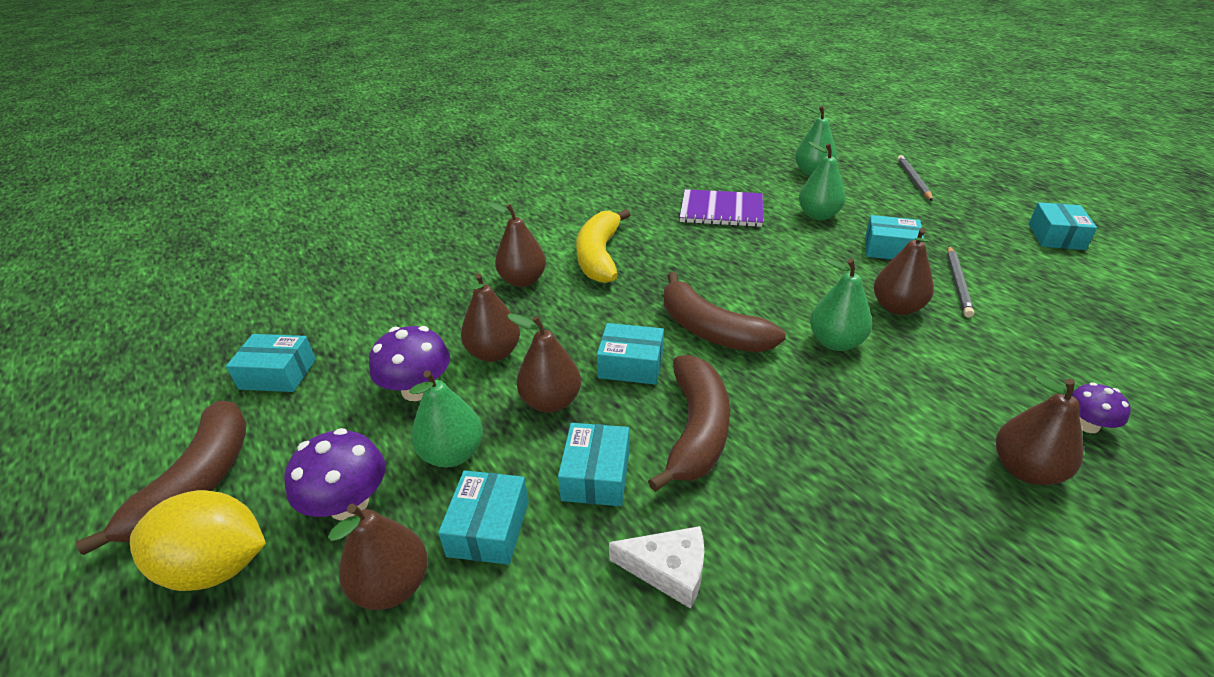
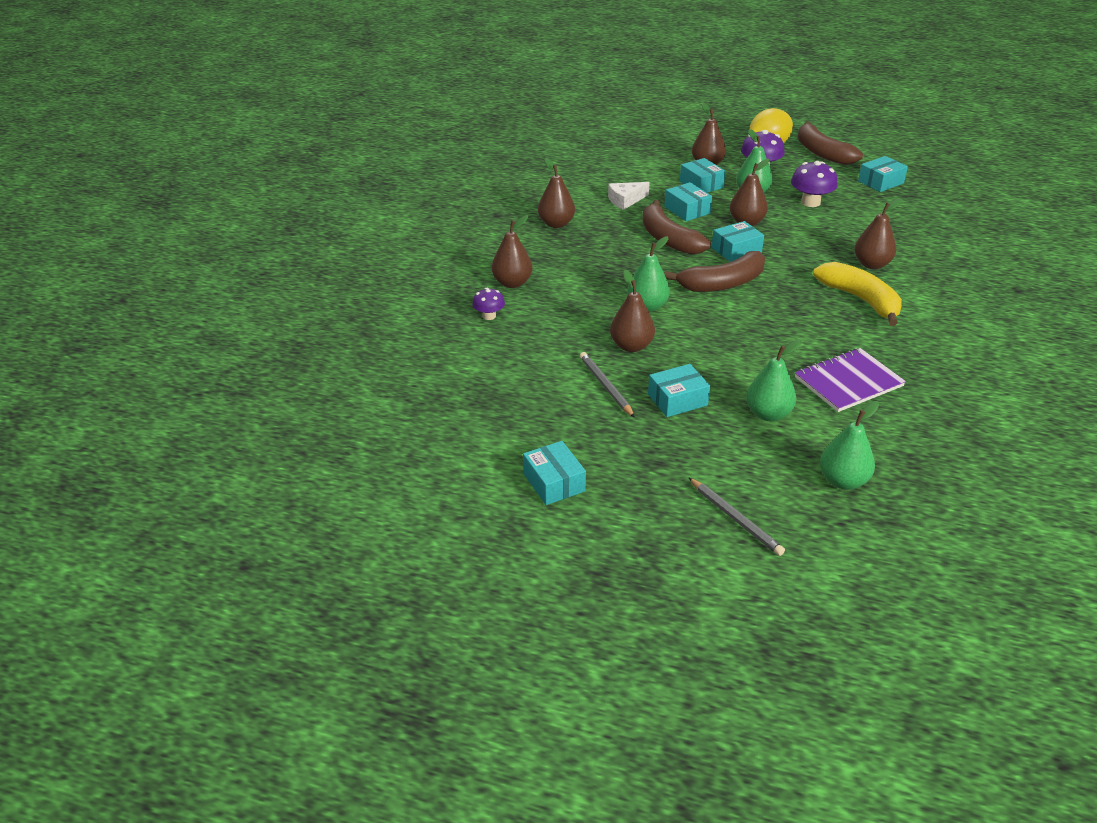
camera: 140 degrees right, 0 degrees up
(494, 353) = (809, 227): brown pear -> brown pear (556, 224)
(710, 330) = (722, 283): brown banana -> brown banana turned 150 degrees clockwise

